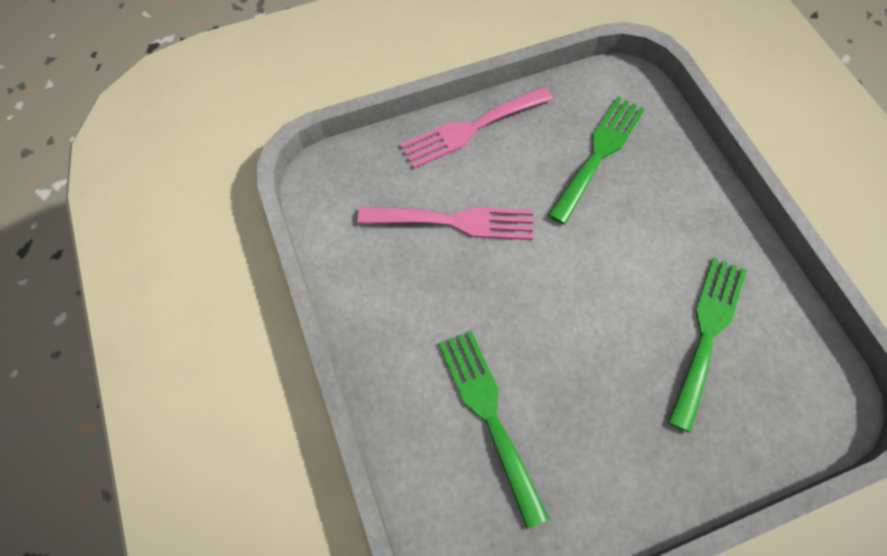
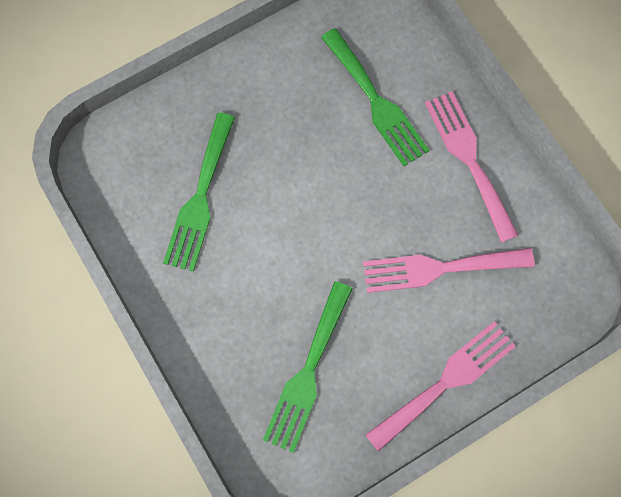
camera: 170 degrees right, 10 degrees up
(395, 326) = (469, 159): none -> pink fork

